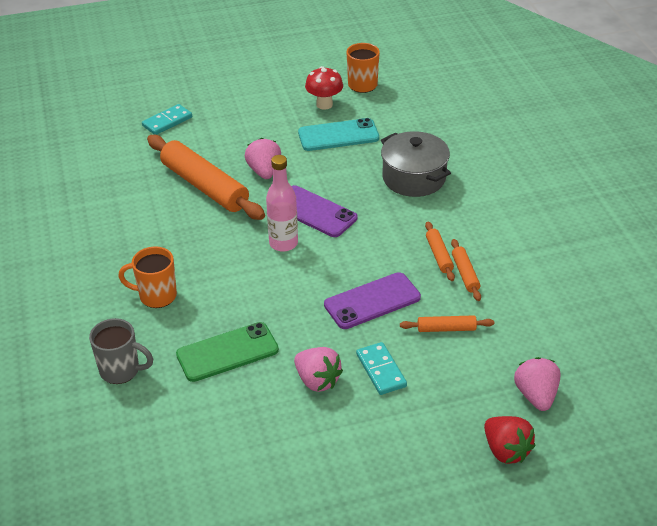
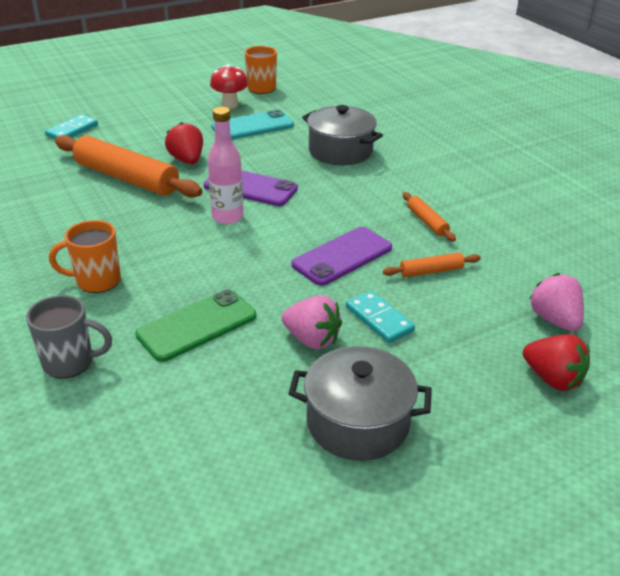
camera: 15 degrees left, 5 degrees down
(264, 171) = (187, 160): pink strawberry -> red strawberry
(328, 461) = (358, 422): none -> grey pot
(439, 255) = (393, 209): orange rolling pin -> none

